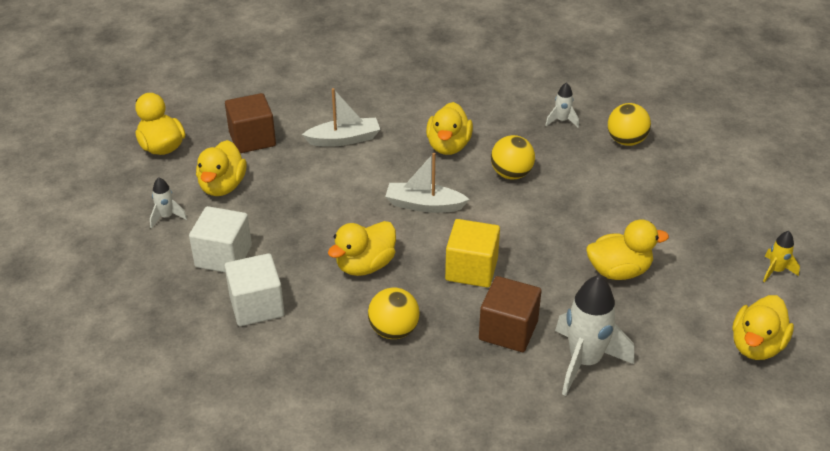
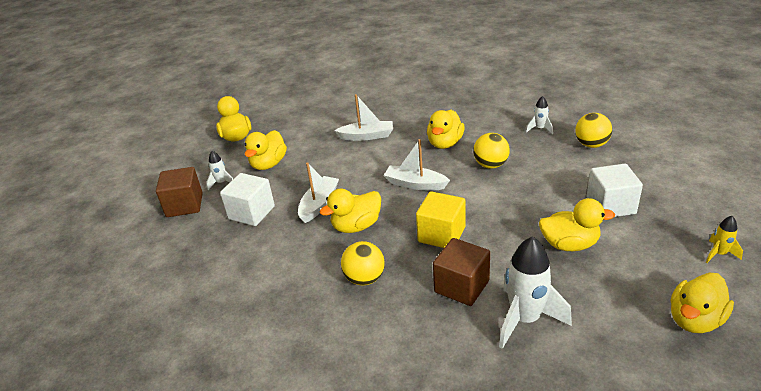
camera: 15 degrees right, 5 degrees down
(252, 139) = (301, 134): brown cube -> brown cube (184, 205)
(257, 306) = (263, 251): white cube -> white cube (610, 205)
(309, 239) = (319, 204): none -> white boat

